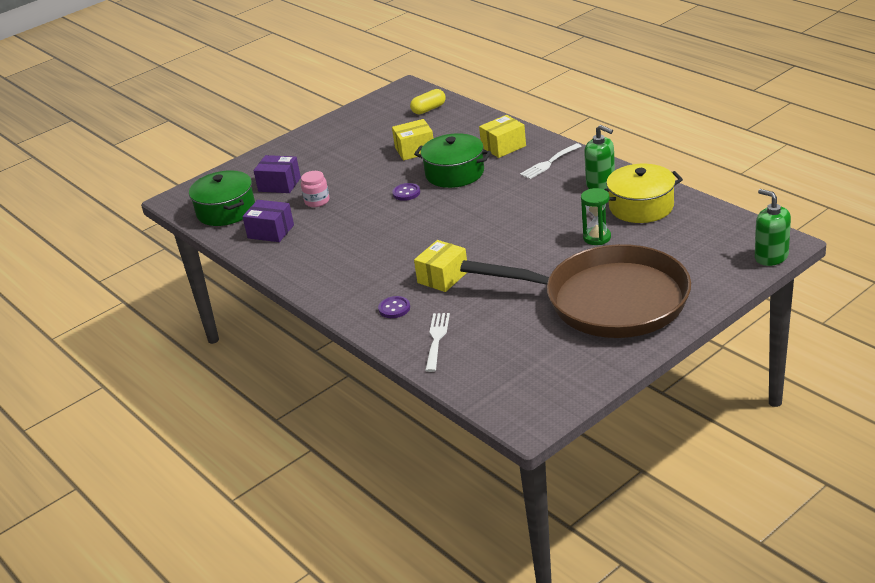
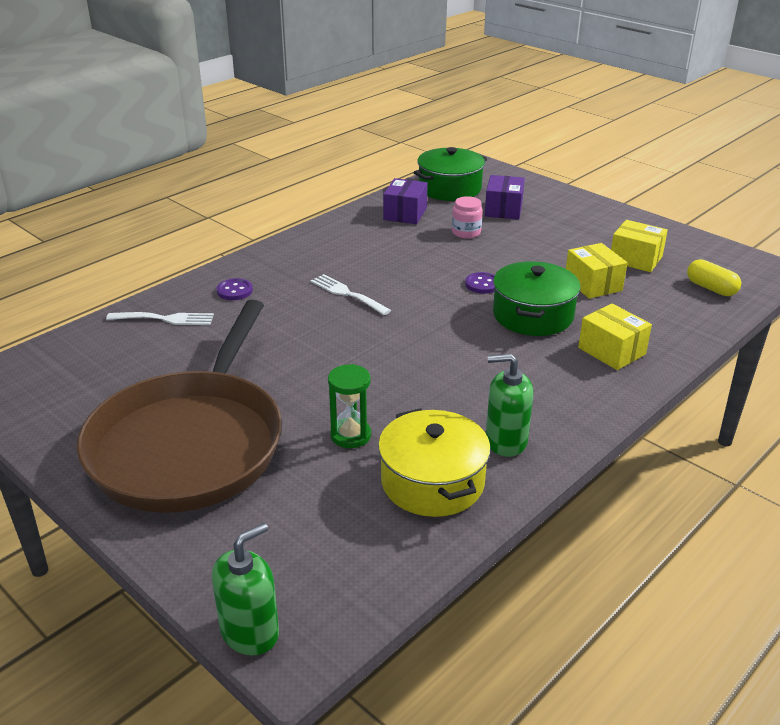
camera: 80 degrees right, 0 degrees up
(443, 277) = (287, 317): yellow box -> yellow box (635, 259)
(549, 163) = (567, 392): white fork -> white fork (347, 294)
(600, 183) = (505, 441): green soap dispenser -> green soap dispenser turned 60 degrees clockwise

